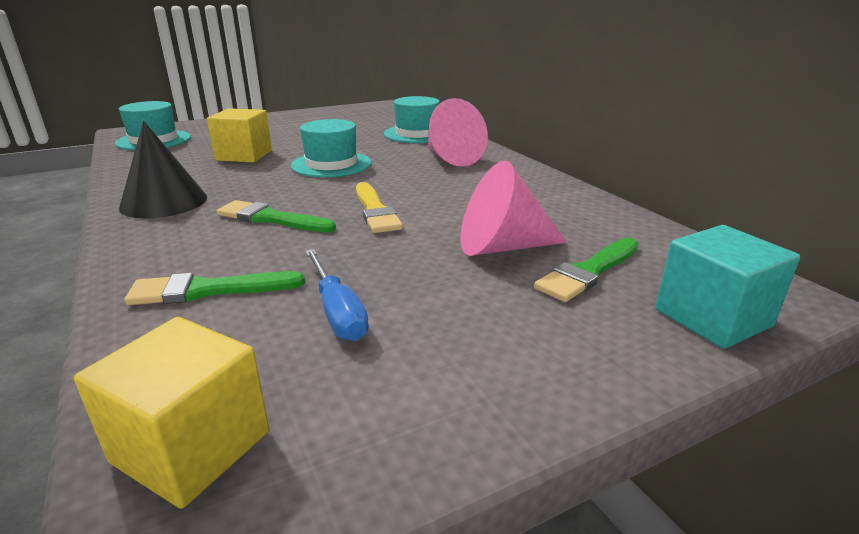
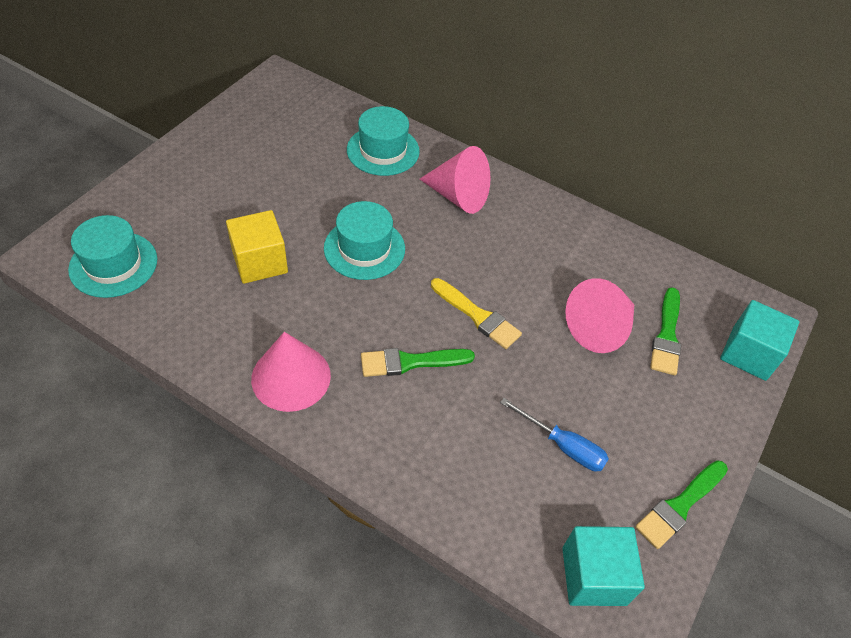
camera: 35 degrees left, 25 degrees up
(164, 202) = (291, 377): black cone -> pink cone
(191, 447) = (594, 576): yellow cube -> turquoise cube
(208, 290) = (465, 466): green brush -> green brush (680, 506)

